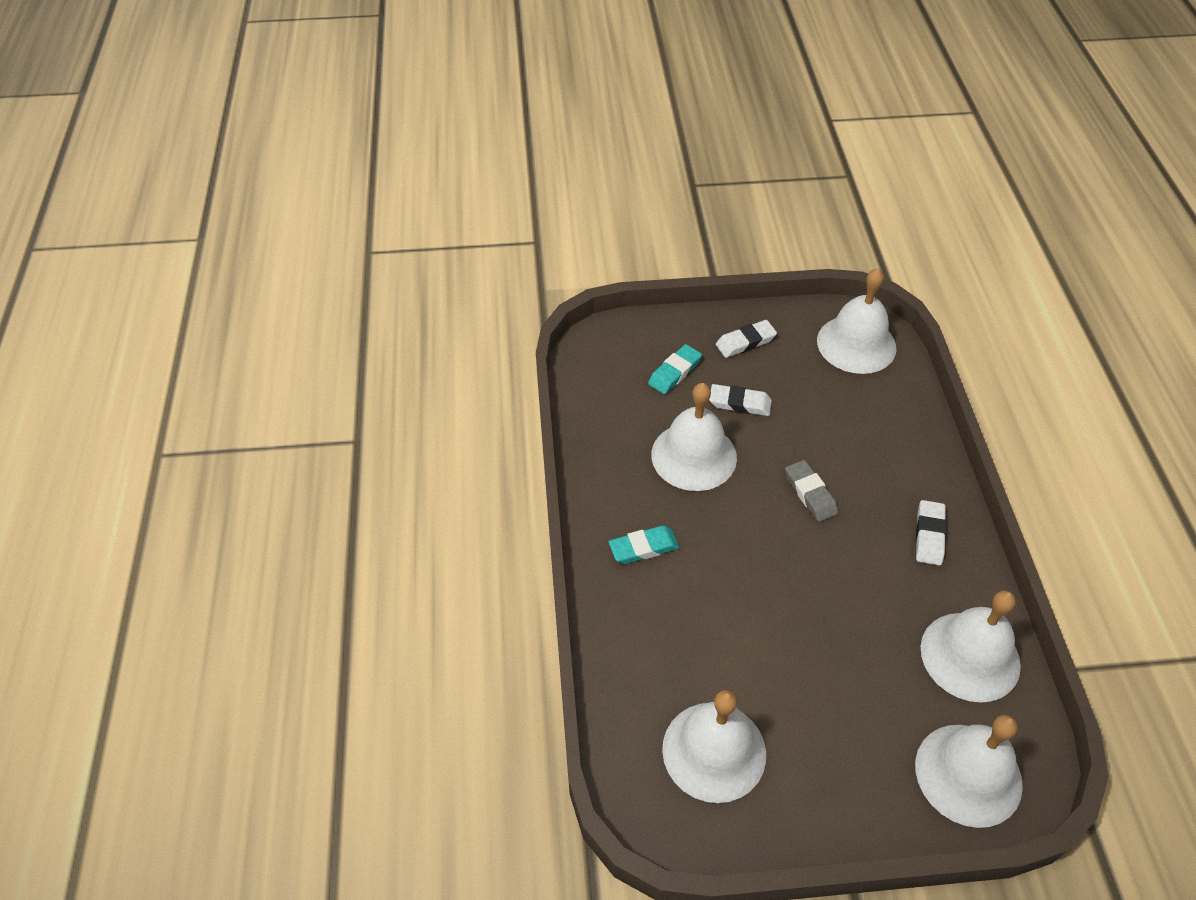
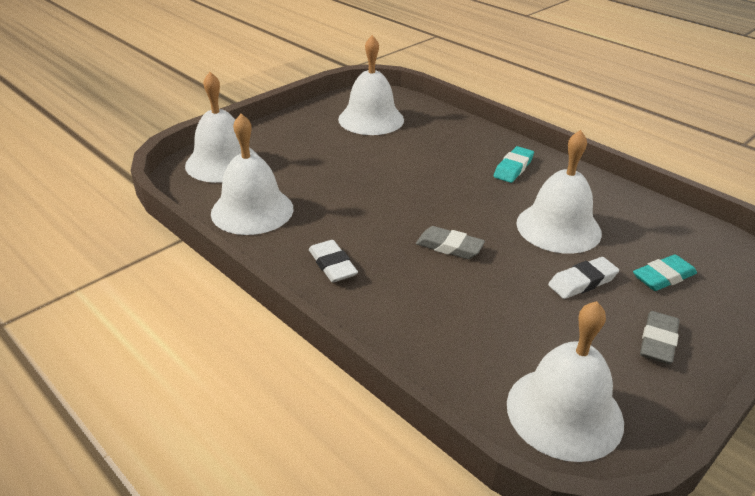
camera: 140 degrees right, 15 degrees down
(674, 372) = (663, 277): turquoise eraser -> turquoise eraser turned 60 degrees clockwise
(745, 342) = (658, 341): white eraser -> grey eraser

